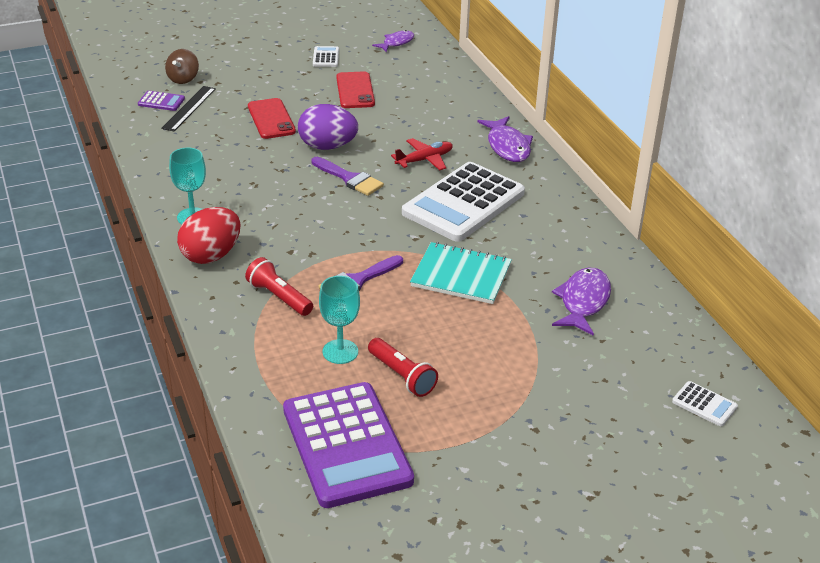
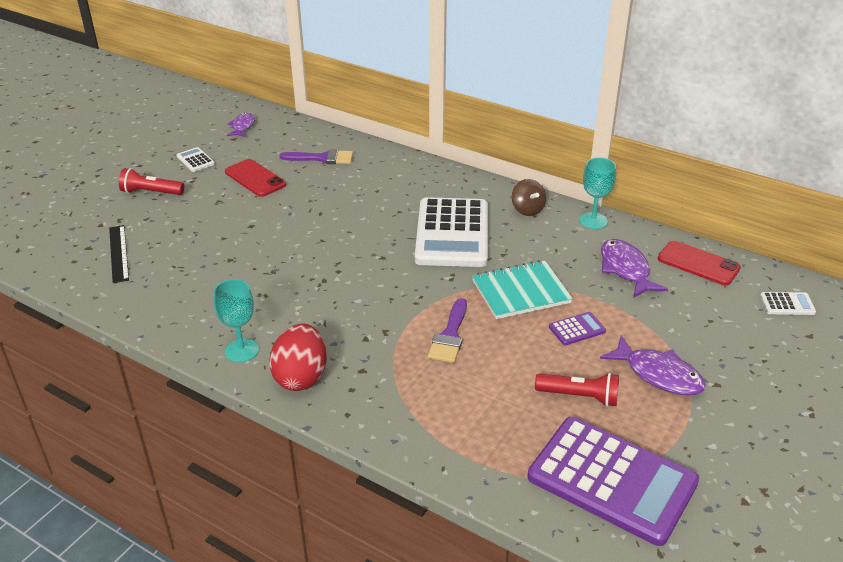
camera: 35 degrees left, 0 degrees up
(161, 101) = (83, 258): purple calculator -> purple calculator (577, 329)
(183, 79) = (80, 229): brown spinning top -> brown spinning top (527, 210)
(271, 119) = (209, 231): red phone -> red phone (698, 263)
(279, 297) = (405, 383): red flashlight -> red flashlight (151, 192)
(327, 146) = (288, 234): purple egg -> none
(340, 352) = (510, 403): turquoise goblet -> turquoise goblet (593, 221)
(349, 178) = (339, 253): purple brush -> purple brush (322, 158)
(424, 160) = (381, 212): red plane -> none
(507, 146) = (429, 175): purple fish -> purple fish (658, 374)

